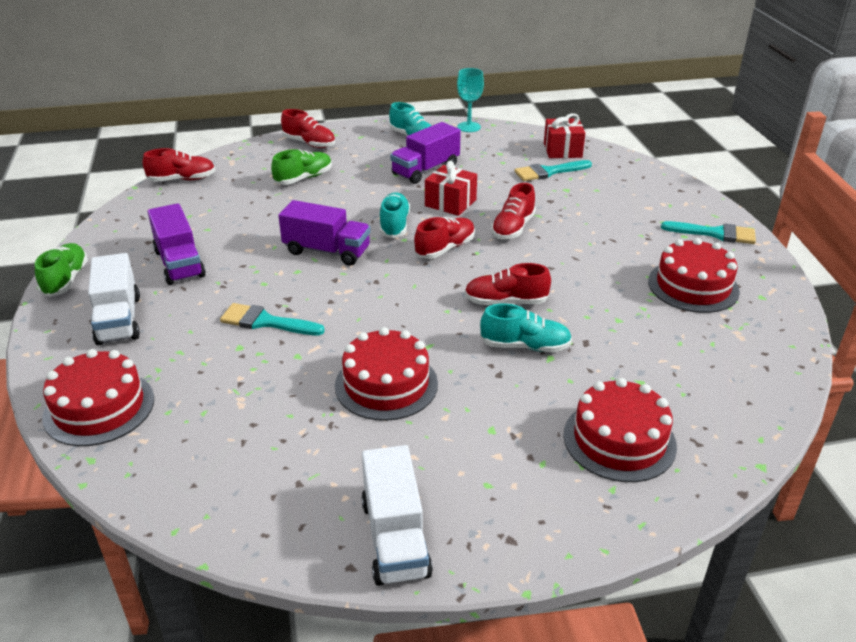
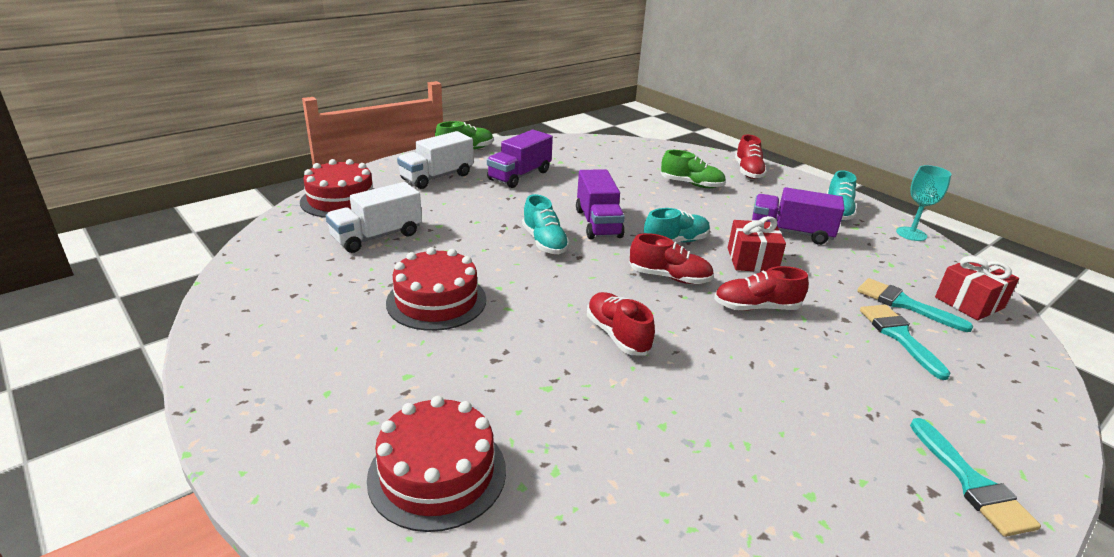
camera: 60 degrees right, 5 degrees down
(182, 179) = (625, 145): red shoe -> none
(265, 322) = (478, 226): turquoise brush -> turquoise brush (899, 336)
(395, 537) = (243, 357): white truck -> white truck (377, 236)
(525, 346) = (553, 366): turquoise shoe -> turquoise shoe (544, 242)
(693, 286) = (807, 482): red cake -> none

